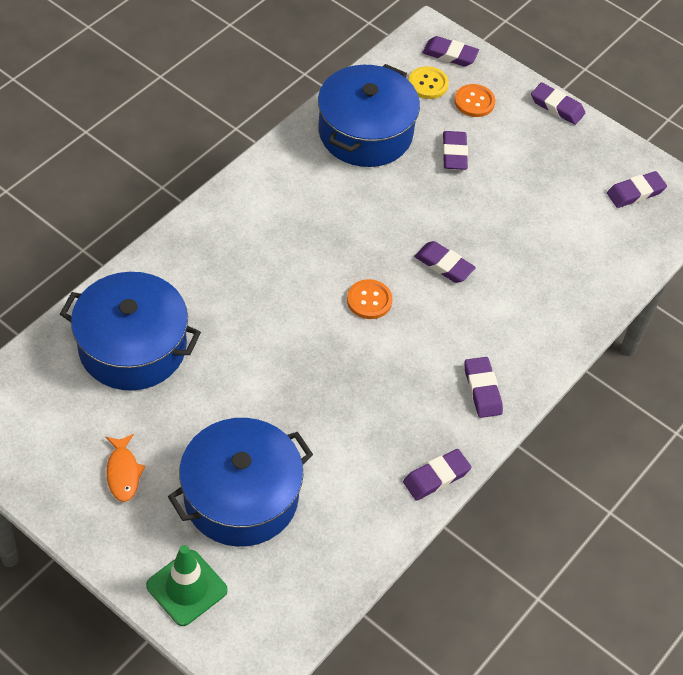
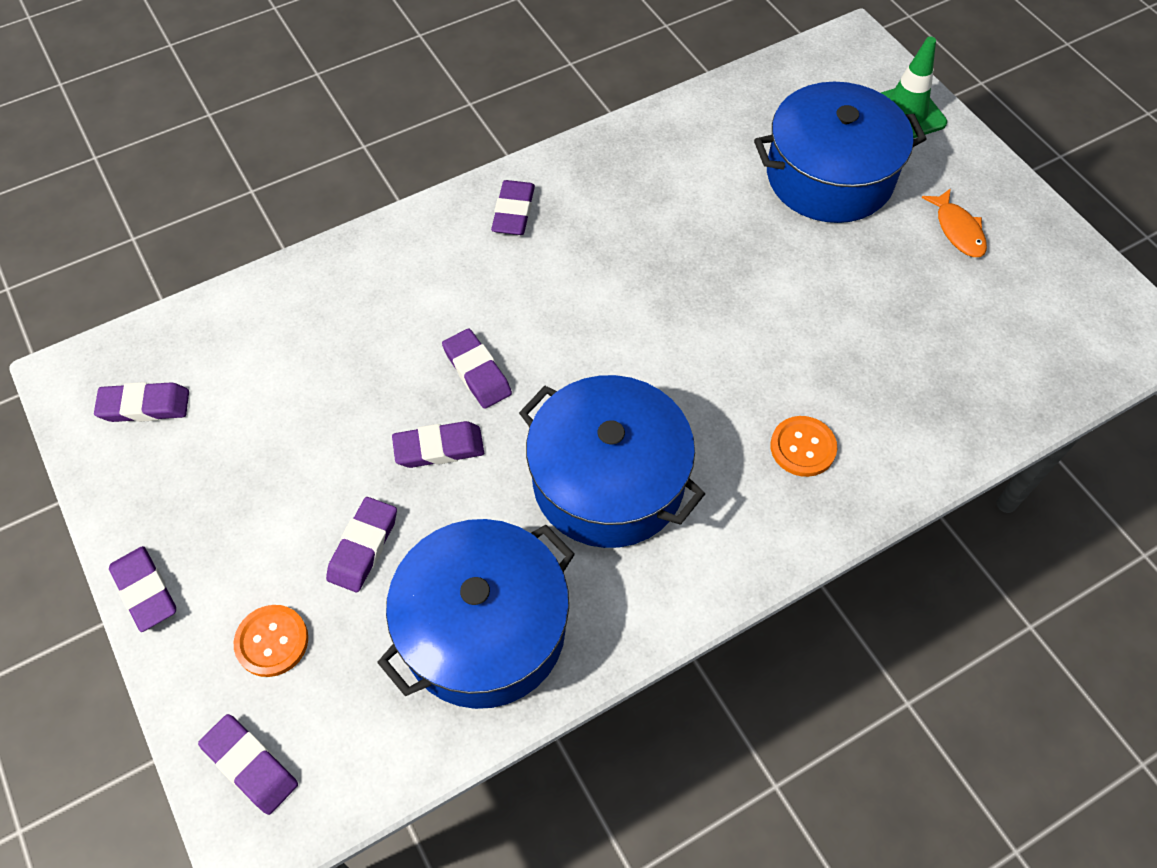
camera: 155 degrees left, 5 degrees up
(123, 473) = (958, 230): orange fish -> orange fish turned 150 degrees clockwise
(132, 347) = (928, 370): blue pot -> blue pot (608, 480)
(369, 300) = (599, 350): orange button -> orange button (803, 447)
(428, 84) = (327, 705): yellow button -> none
(436, 477) = (611, 143): purple eraser -> purple eraser (439, 448)

